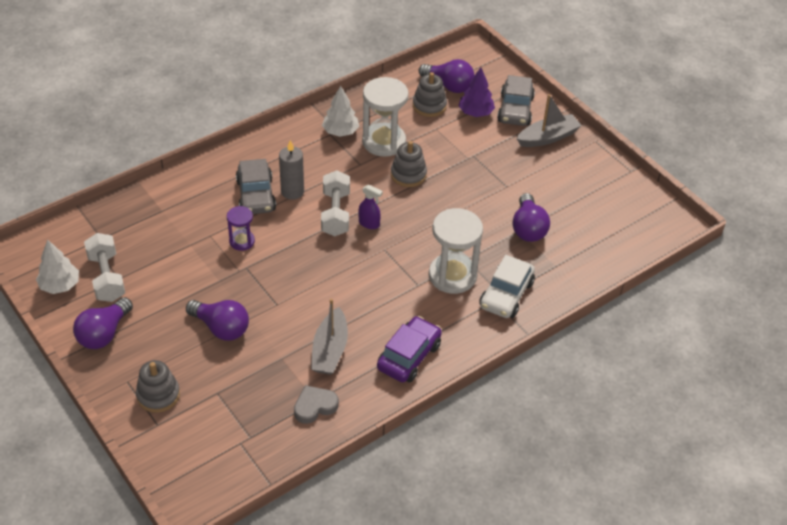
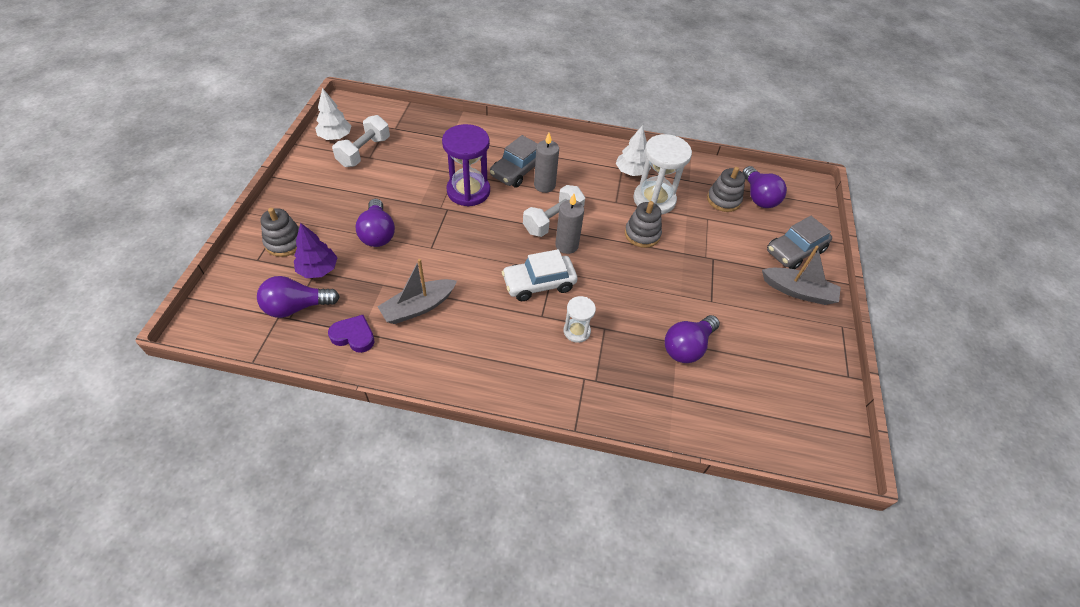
camera: 45 degrees right, 5 degrees up
(104, 334) = (314, 182): purple light bulb -> purple light bulb (296, 307)
(242, 241) = (468, 191): purple hourglass -> purple hourglass, size x1.87
(314, 406) = (354, 336): grey heart -> purple heart
(369, 224) = (566, 245): purple spray bottle -> grey candle
(409, 356) = (462, 361): purple car -> none
(452, 275) = (576, 331): white hourglass -> white hourglass, size x0.53
(475, 113) = (756, 230): purple tree -> purple tree (318, 270)
(506, 295) = (599, 382): white car -> white car (539, 283)

